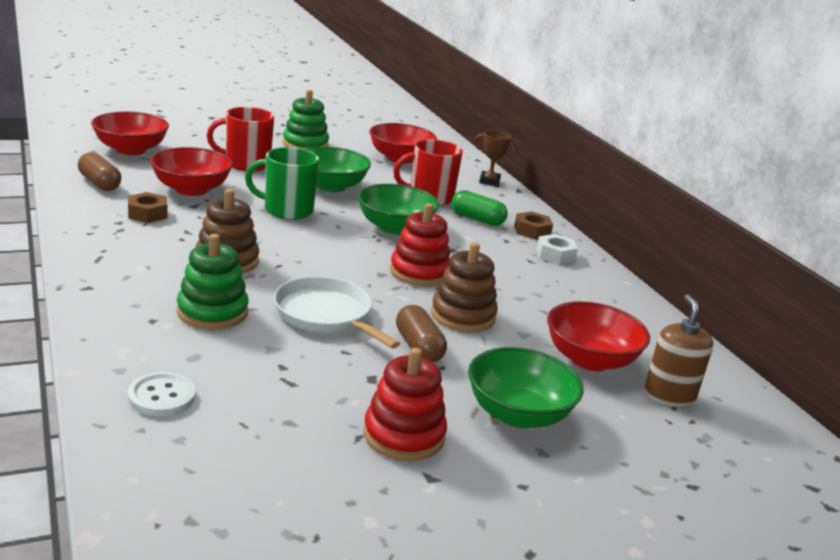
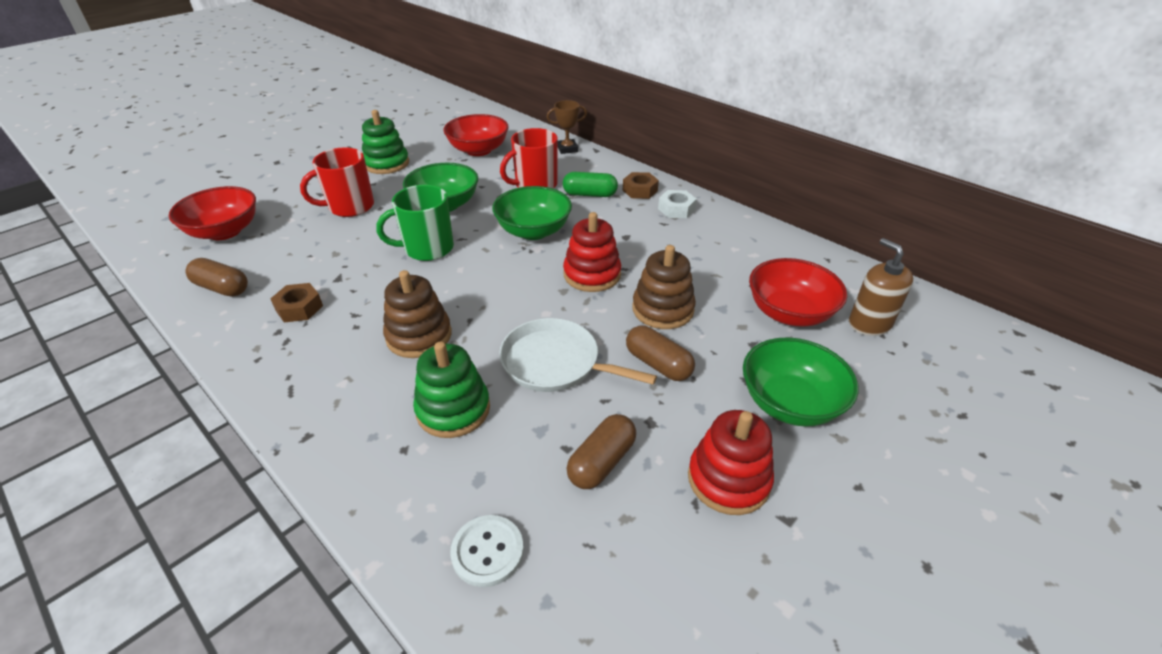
camera: 20 degrees left, 15 degrees up
(191, 189) = (320, 259): red bowl -> none
(303, 385) = (601, 462): none -> brown capsule

